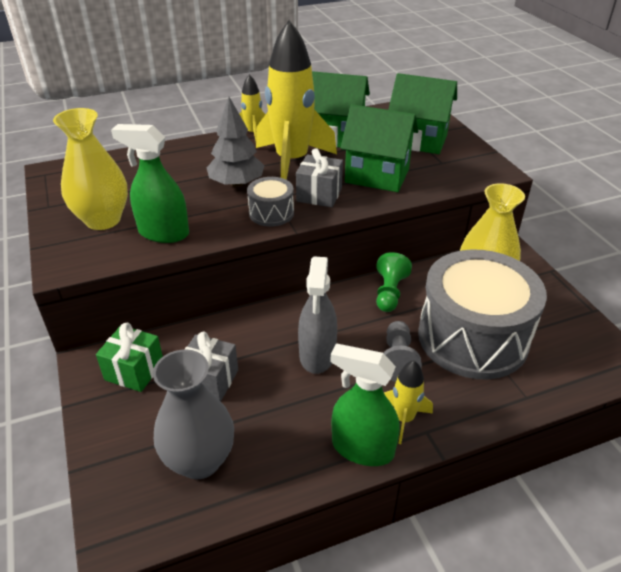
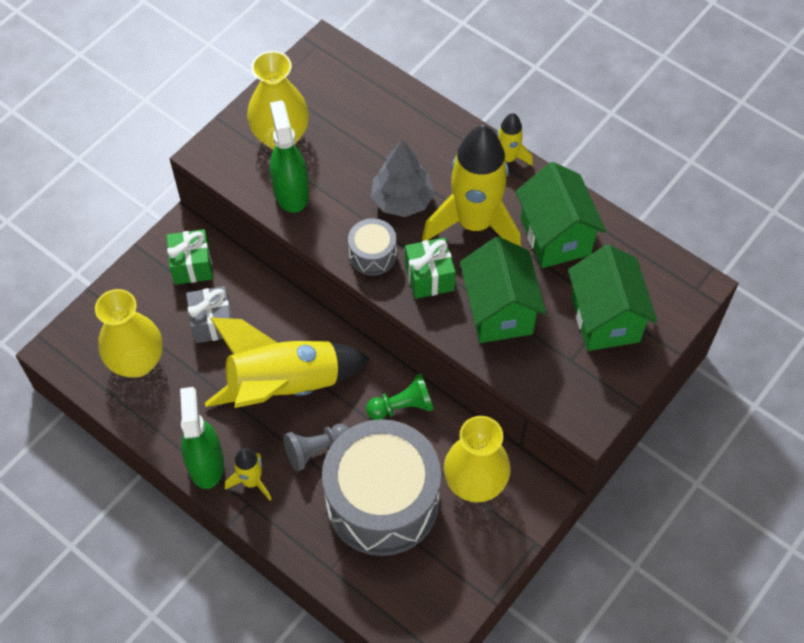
camera: 60 degrees right, 20 degrees up
(200, 460) = (137, 362): grey vase -> yellow vase
(317, 355) = (285, 385): grey spray bottle -> yellow rocket
(319, 195) = (429, 277): grey gift -> green gift

